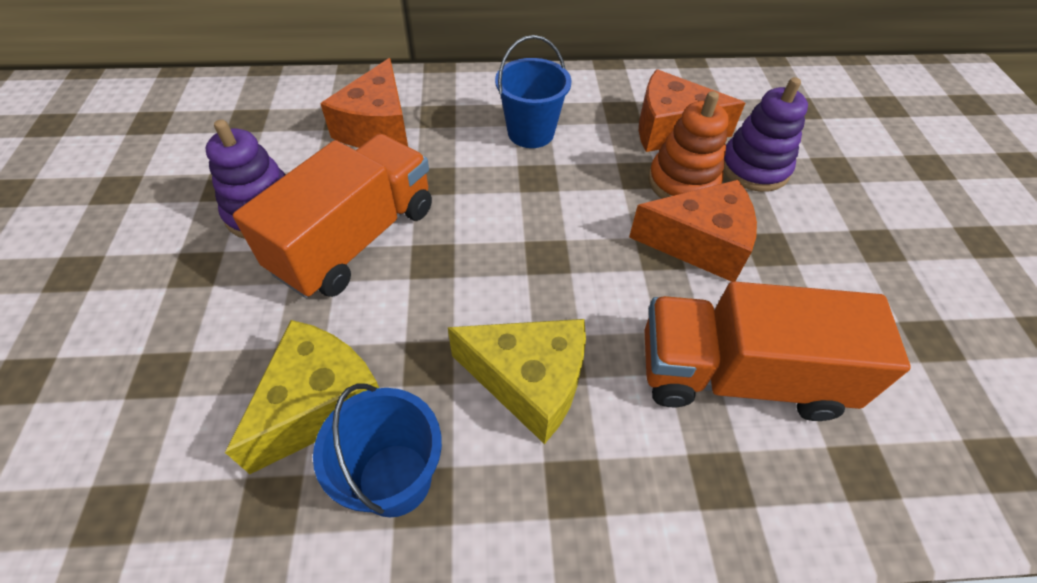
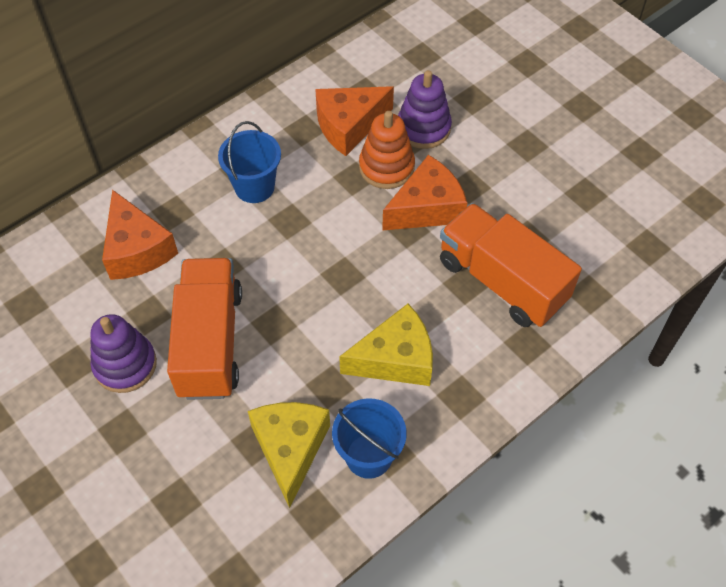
camera: 35 degrees left, 5 degrees up
(739, 376) = (502, 281): orange truck -> orange truck turned 75 degrees clockwise

